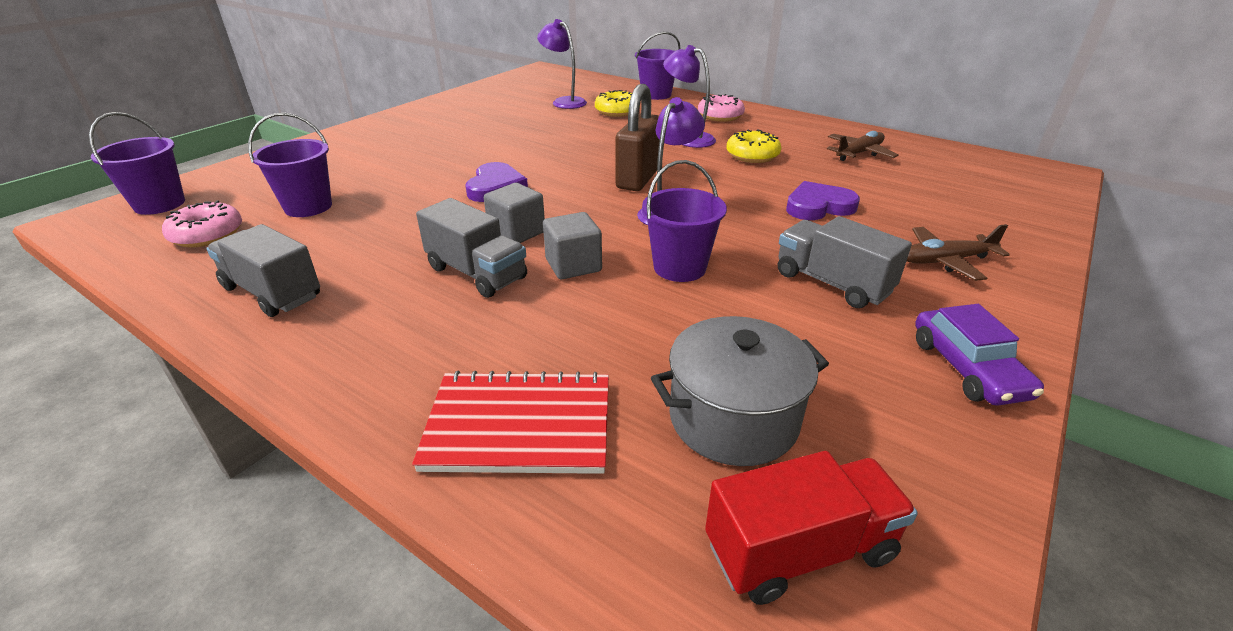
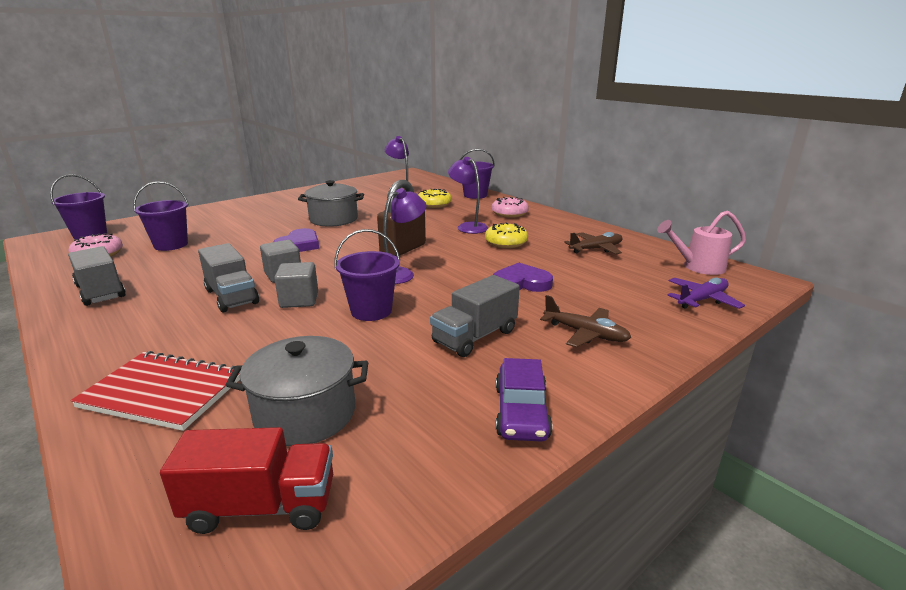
camera: 15 degrees right, 10 degrees down
(506, 145) = (333, 219): none -> grey pot
(832, 283) = (475, 337): grey truck -> grey truck turned 105 degrees counterclockwise
(945, 261) = (586, 334): brown plane -> brown plane turned 150 degrees counterclockwise
(982, 164) = (697, 267): none -> pink watering can
(1021, 203) = (702, 300): none -> purple plane

